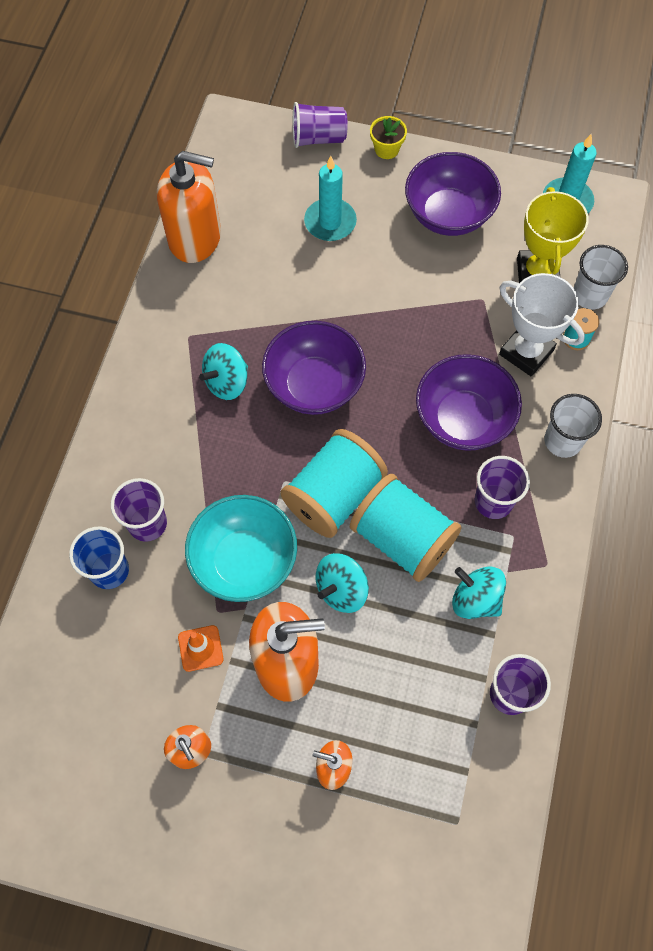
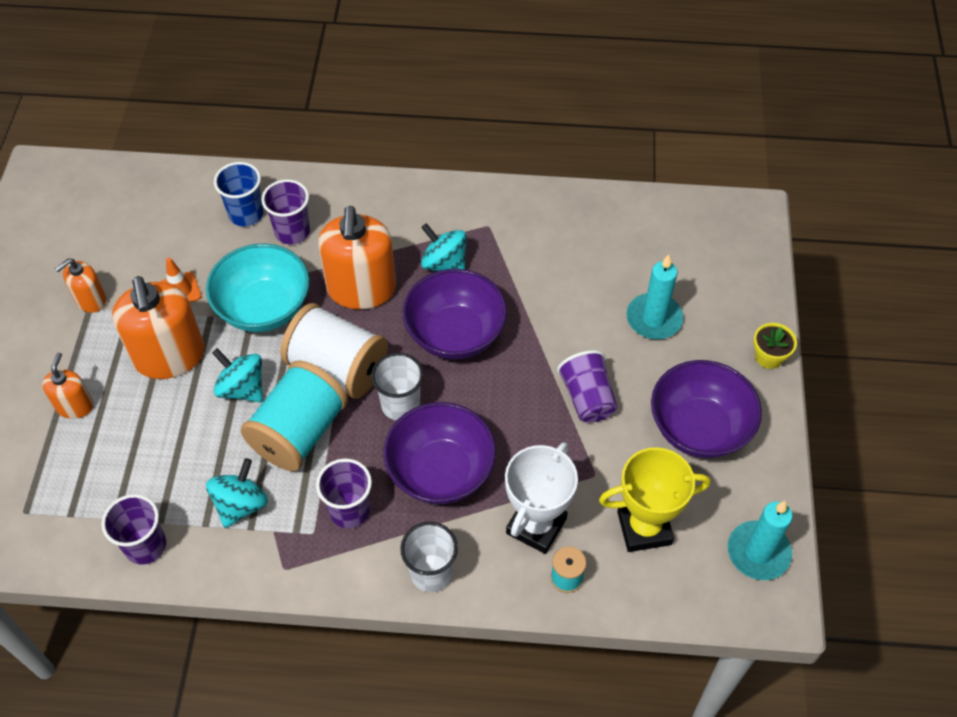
camera: 80 degrees right, 10 degrees down
(195, 238) = (601, 210): orange soap dispenser -> orange soap dispenser (361, 289)
(318, 138) = (760, 292): purple cup -> purple cup (587, 398)
(334, 495) = (338, 368): turquoise spool -> white spool
(590, 295) = (629, 588): white cup -> white cup (400, 405)

